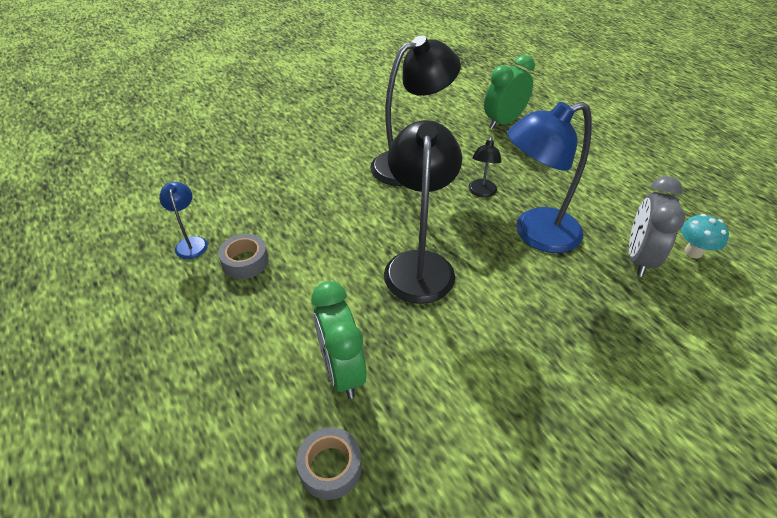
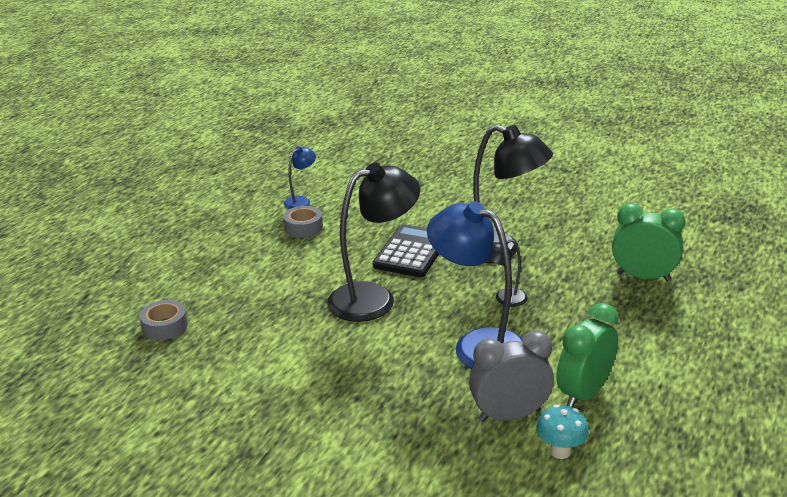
camera: 60 degrees right, 15 degrees down
(342, 371) = (240, 303): green clock -> green clock (584, 393)
(365, 211) = (411, 252): none -> black calculator

